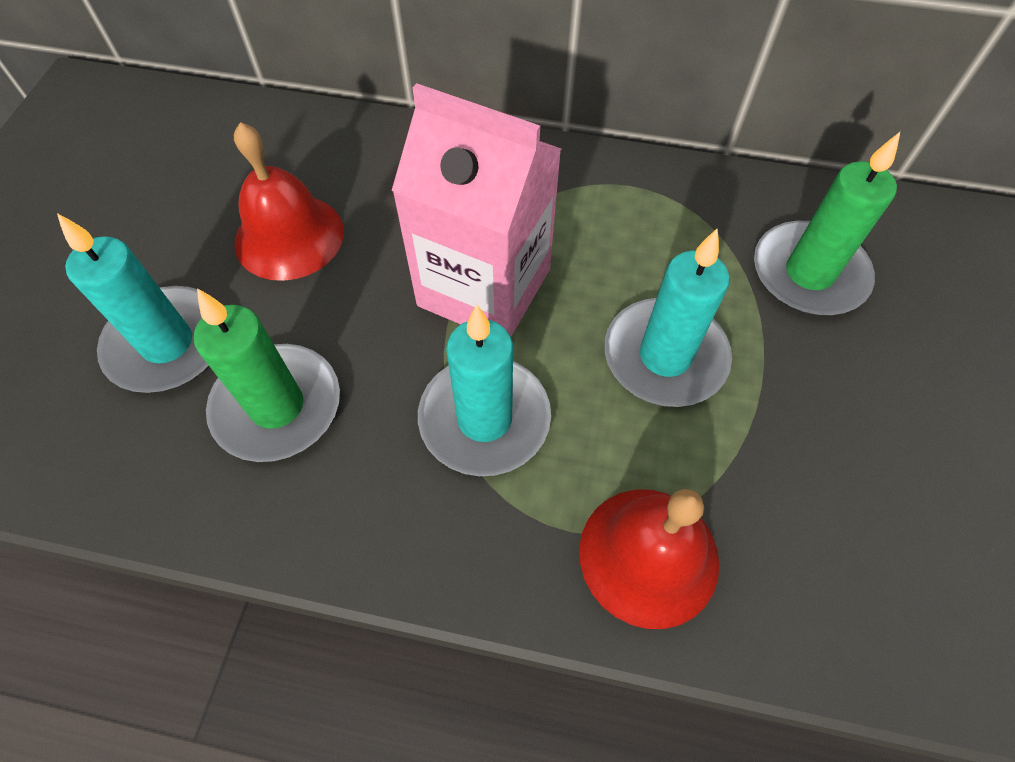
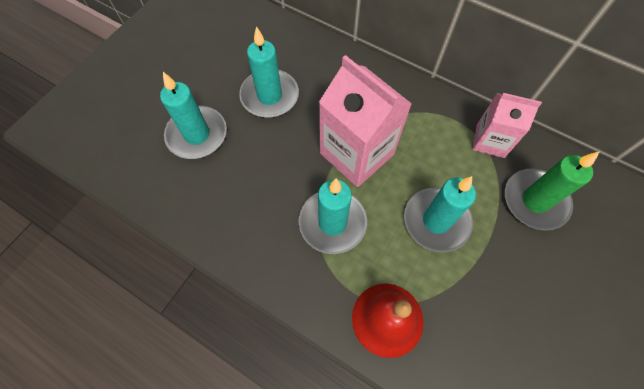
camera: 20 degrees right, 5 degrees up
(277, 406) = (237, 183): green candle -> none
(289, 236) = (269, 96): red bell -> turquoise candle
(699, 201) = (490, 141): none -> pink carton

